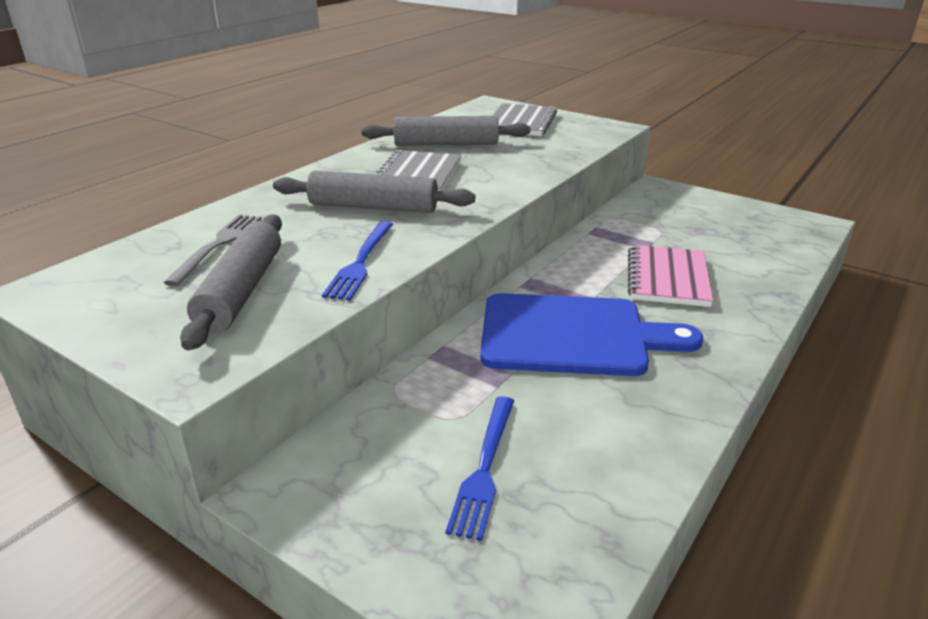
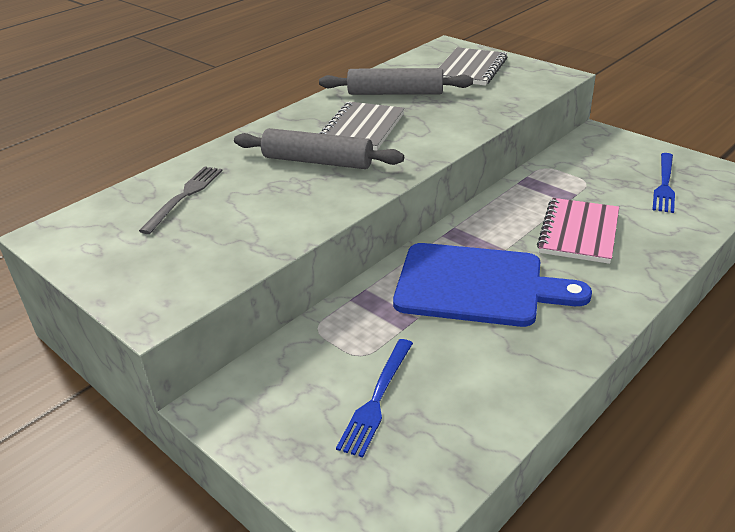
camera: 10 degrees right, 5 degrees up
(241, 291) = (198, 240): grey rolling pin -> none
(361, 262) = (297, 217): blue fork -> blue fork (664, 184)

